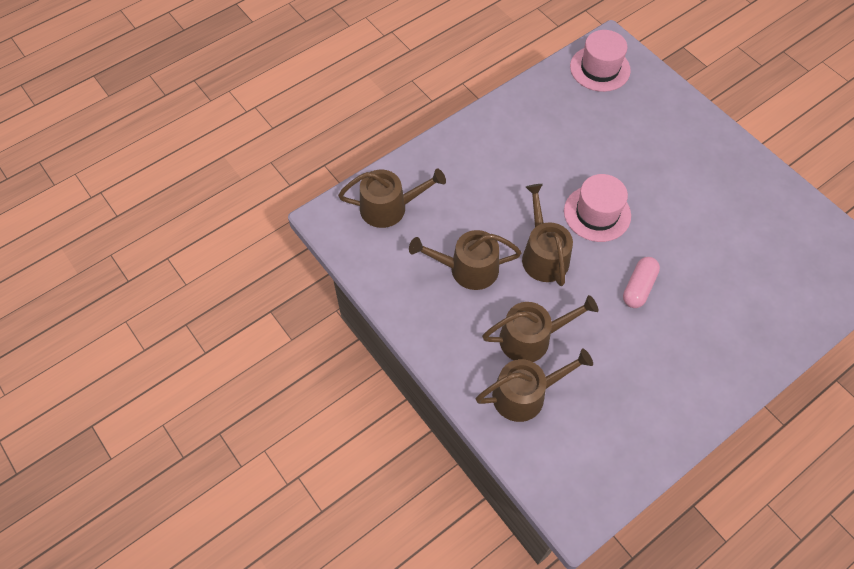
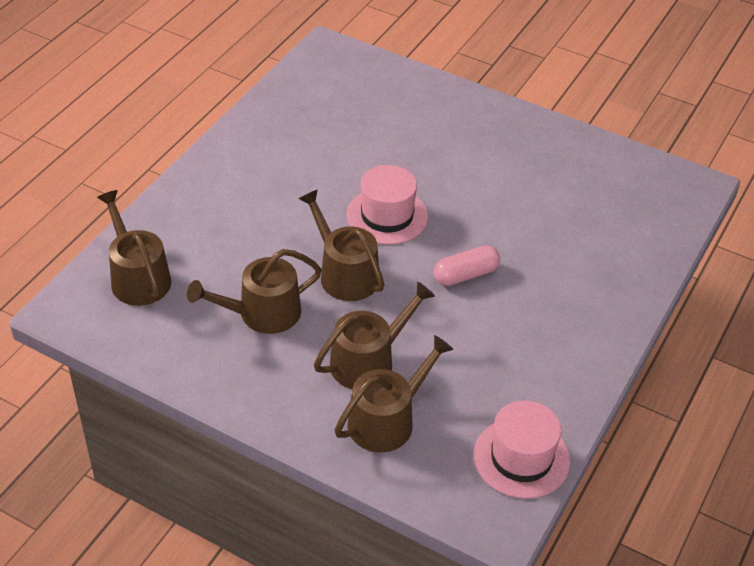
camera: 25 degrees left, 15 degrees down
(389, 207) = (137, 277): brown watering can -> brown watering can turned 90 degrees counterclockwise
(600, 68) = (326, 75): pink hat -> pink hat (521, 458)
(638, 287) = (465, 275): pink capsule -> pink capsule turned 60 degrees clockwise

